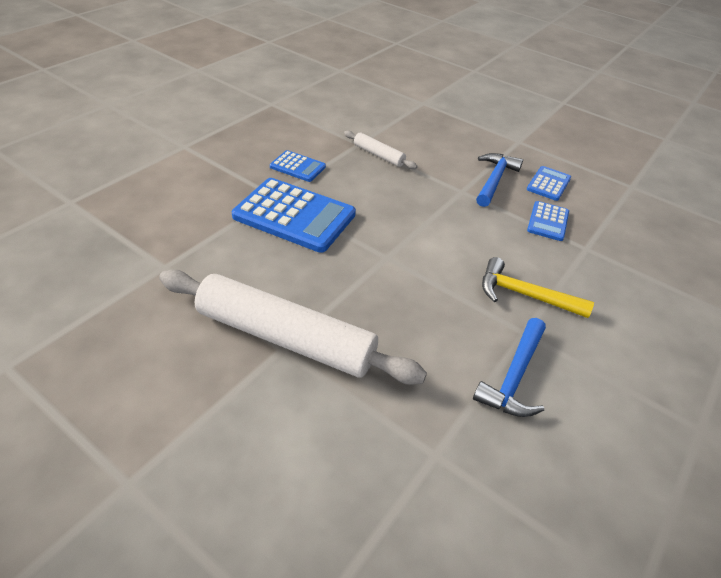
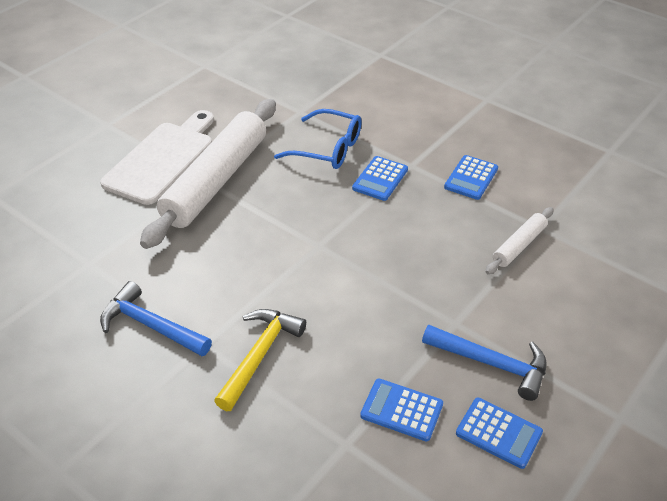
camera: 95 degrees right, 0 degrees up
(234, 397) = (162, 159): none -> white cutting board
(241, 247) = (328, 149): none -> blue glasses
(294, 216) = (380, 179): blue calculator -> blue calculator, size x0.51

